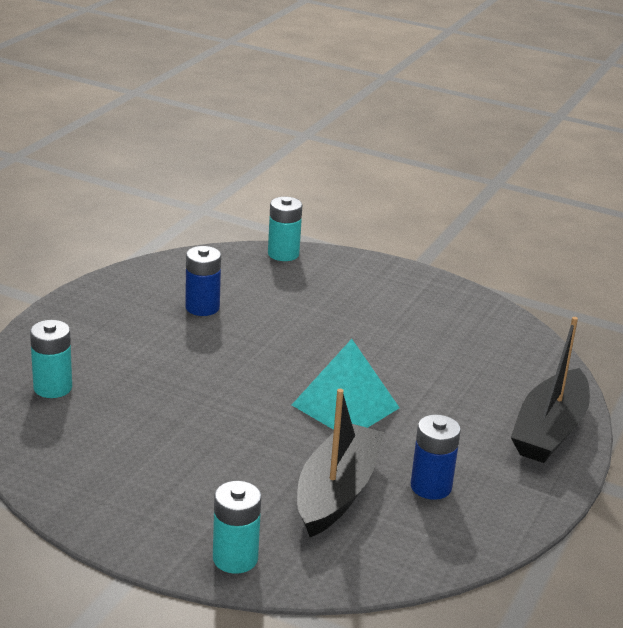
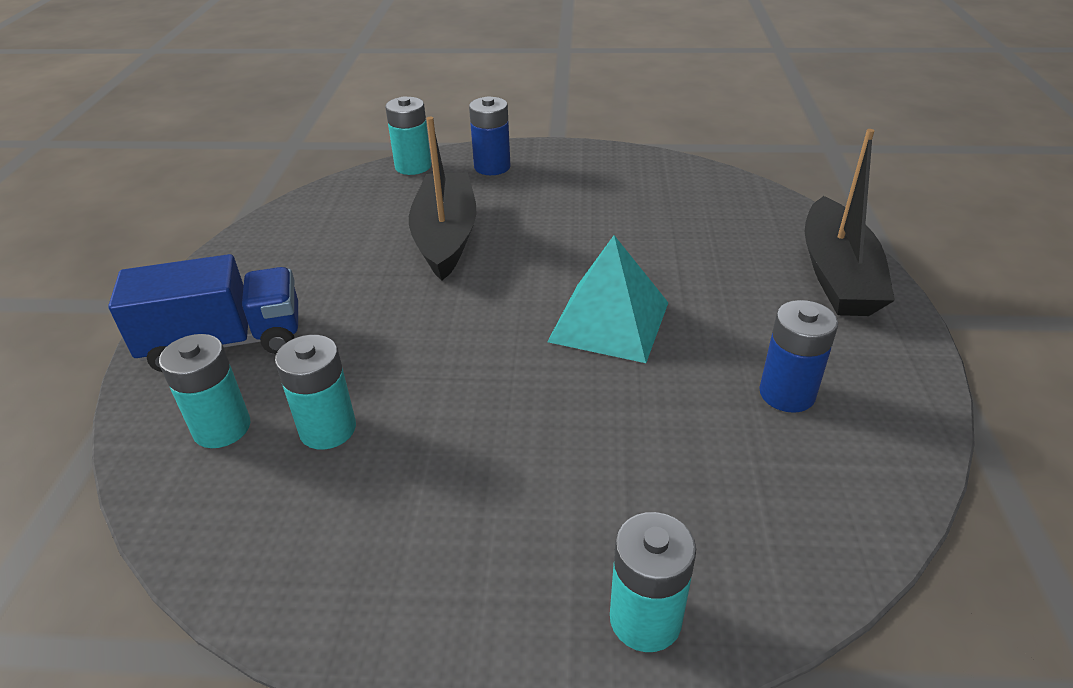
camera: 20 degrees left, 10 degrees up
(79, 339) = (225, 342): none -> blue truck
(115, 409) = (328, 429): none -> turquoise battery
(202, 307) = (361, 252): blue battery -> blue battery (492, 167)
(336, 492) = (690, 445): black boat -> black boat (446, 236)

